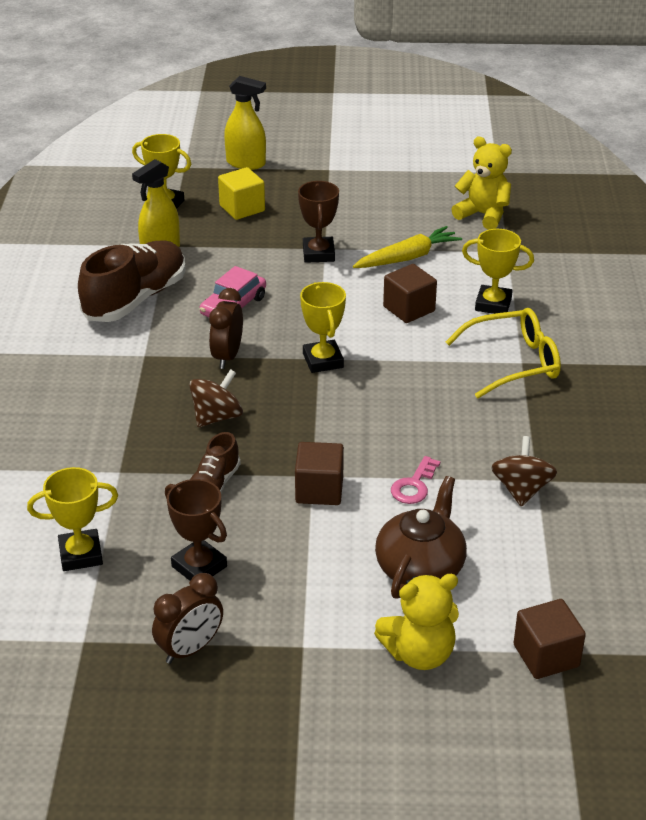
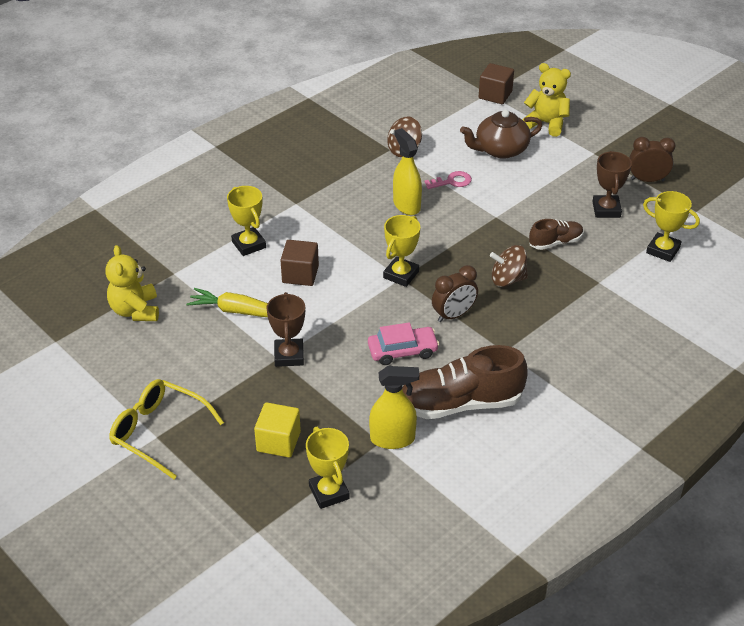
camera: 135 degrees left, 5 degrees up
(246, 163) = (205, 495): yellow spray bottle -> yellow spray bottle (406, 205)
(318, 254) = (289, 356): brown trophy -> brown trophy turned 45 degrees counterclockwise
(319, 490) = (502, 207): brown cube -> none
(513, 362) = (300, 206): yellow glasses -> yellow glasses (158, 432)

